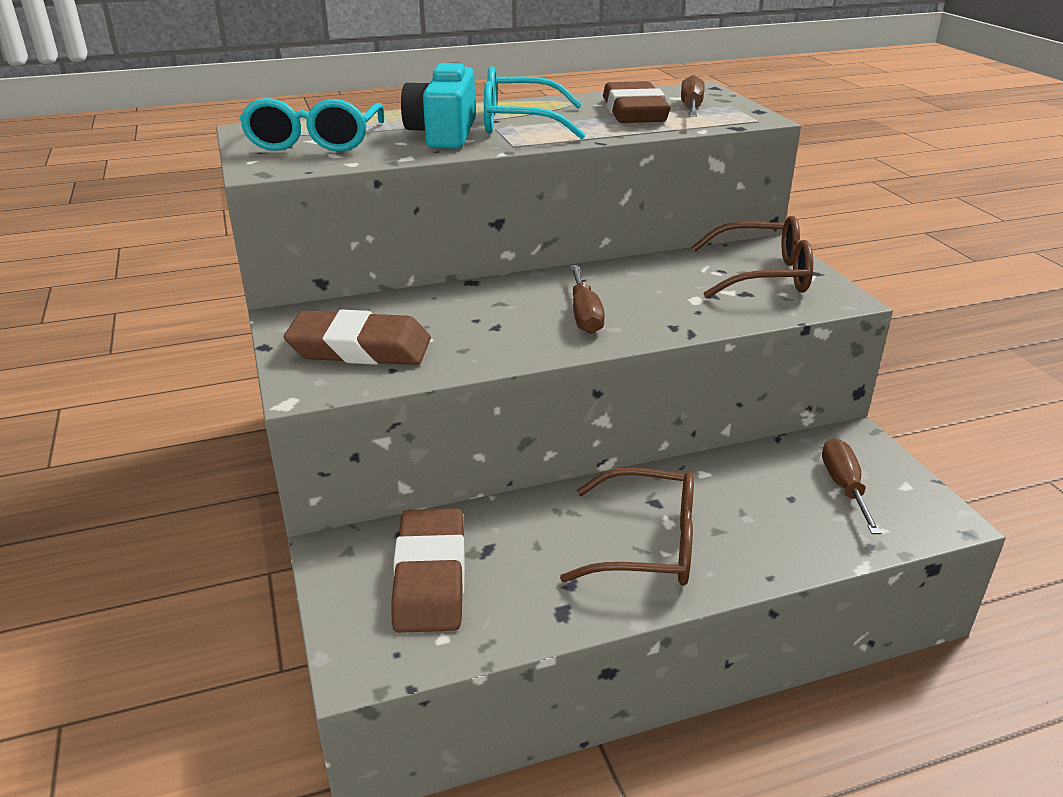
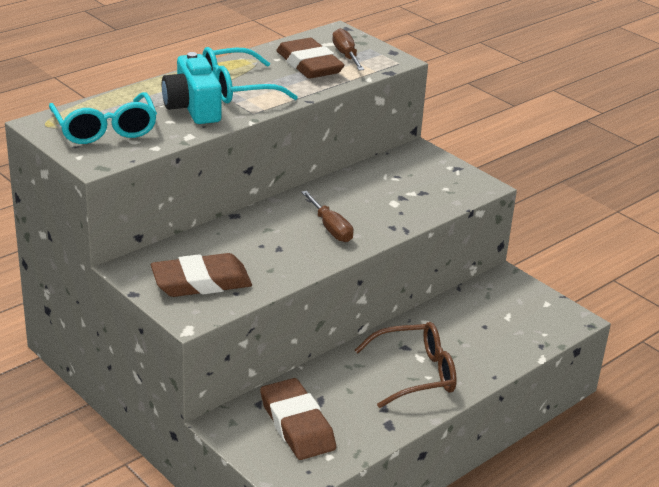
camera: 25 degrees left, 0 degrees up
(763, 275) = (426, 175): brown glasses -> none
(844, 487) = (512, 312): brown screwdriver -> none

